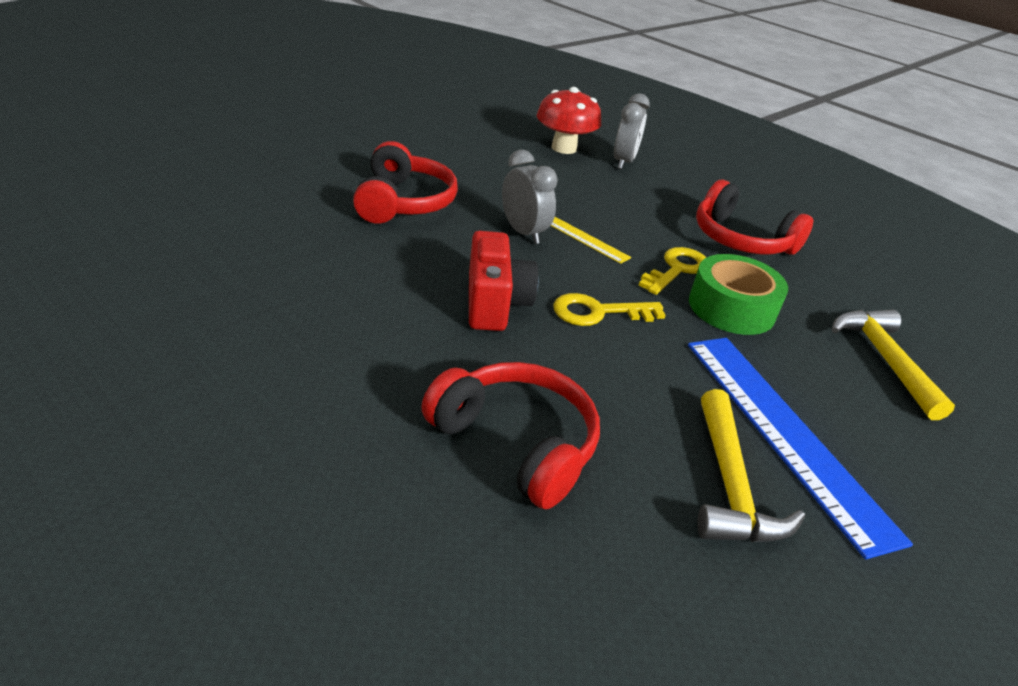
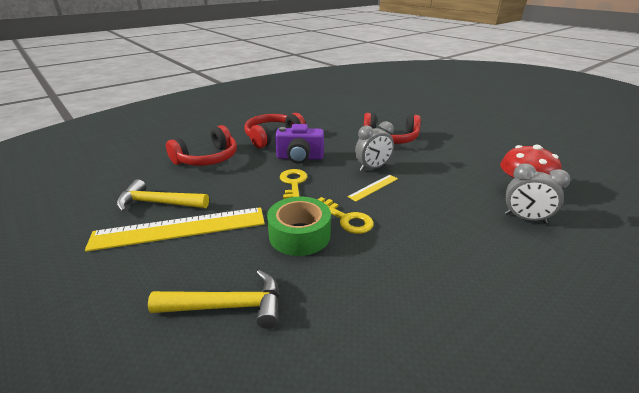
camera: 100 degrees right, 5 degrees down
(495, 303) = (300, 158): red camera -> purple camera
(741, 240) = (408, 264): red headphones -> red headphones (272, 137)
(784, 432) = (180, 228): blue ruler -> yellow ruler

